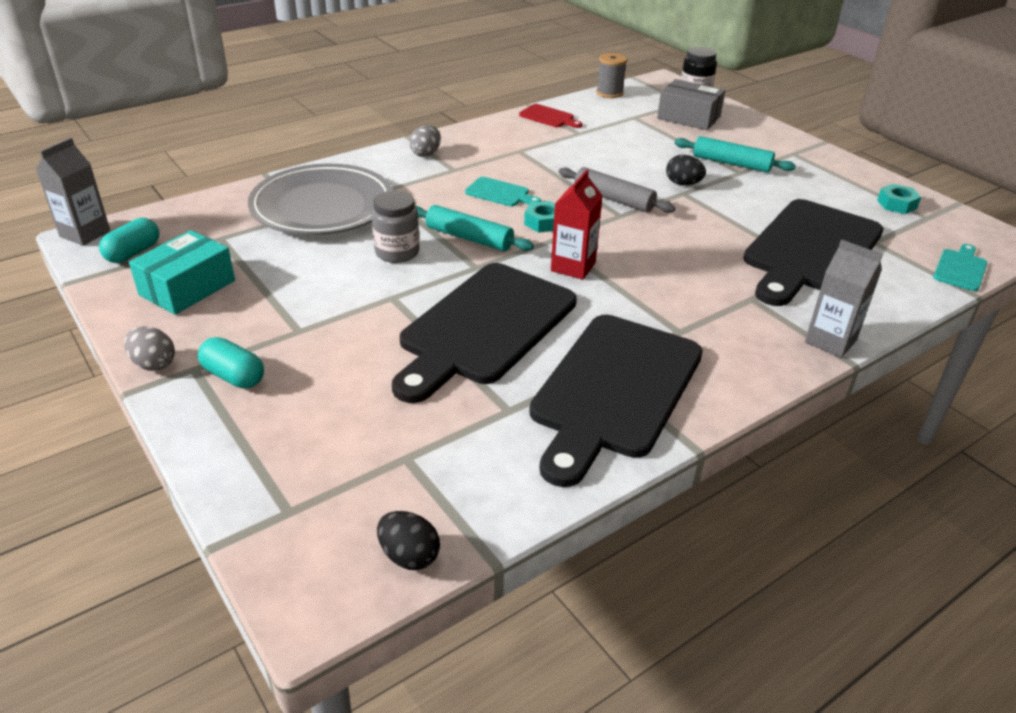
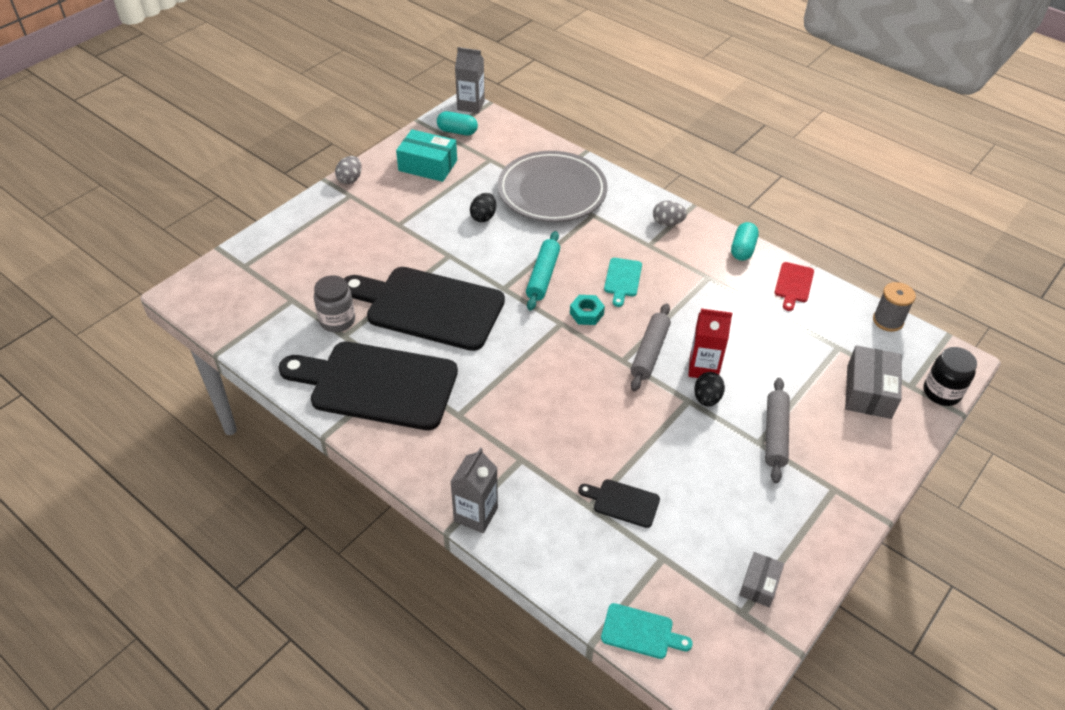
camera: 75 degrees right, 10 degrees up
(234, 376) = (347, 212): turquoise capsule -> turquoise capsule (742, 249)
(397, 252) = (506, 244): grey jar -> grey jar (337, 320)
(409, 556) = (218, 318): black egg -> black egg (483, 217)
(573, 267) = (525, 341): red carton -> red carton (703, 368)
(731, 163) = (775, 434): turquoise rolling pin -> grey rolling pin
(810, 250) = (623, 502): black cutting board -> black cutting board, size x0.42
(896, 204) = (759, 584): turquoise nut -> grey box

